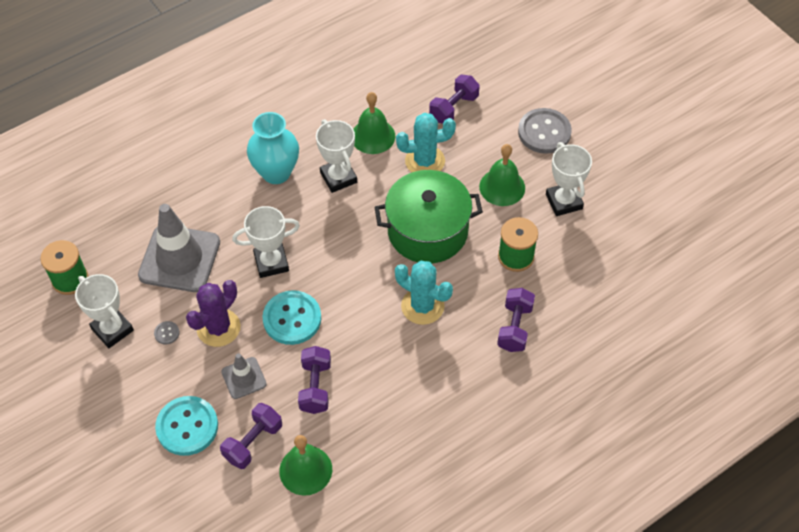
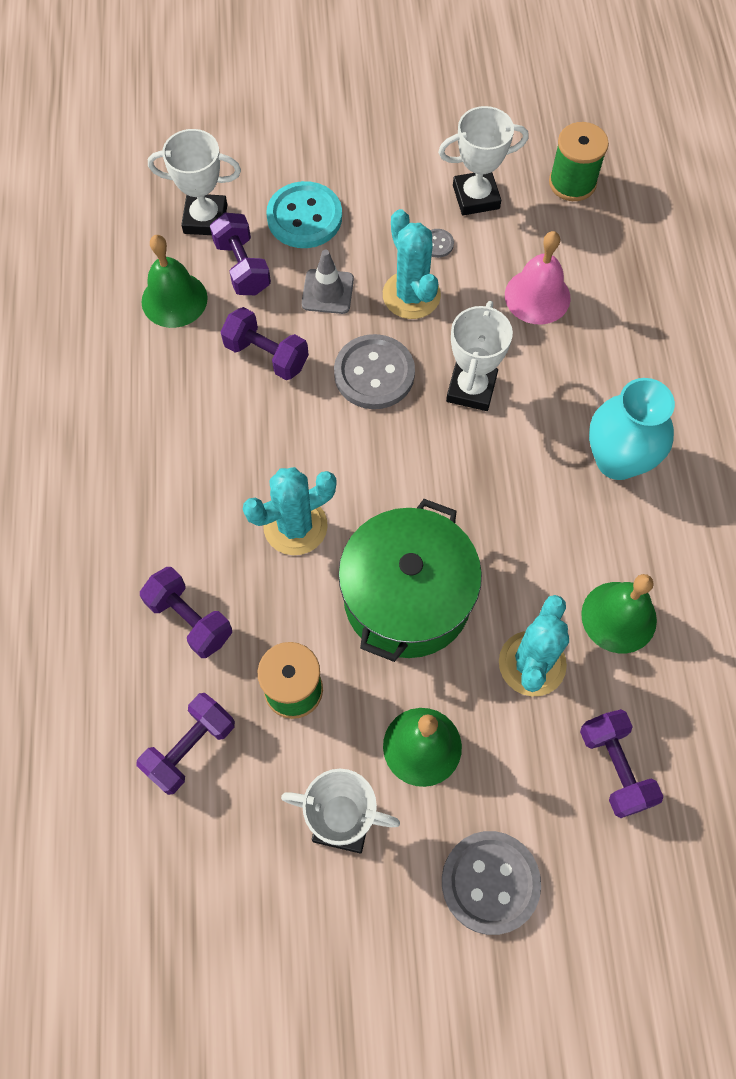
camera: 120 degrees right, 10 degrees up
(179, 259) = (537, 296): grey traffic cone -> pink bell
(218, 328) = (411, 295): purple cactus -> turquoise cactus
(292, 319) = (374, 374): turquoise button -> grey button
(338, 177) = (566, 532): white trophy -> white trophy (205, 219)
(581, 286) = (190, 748): none -> purple dumbbell

